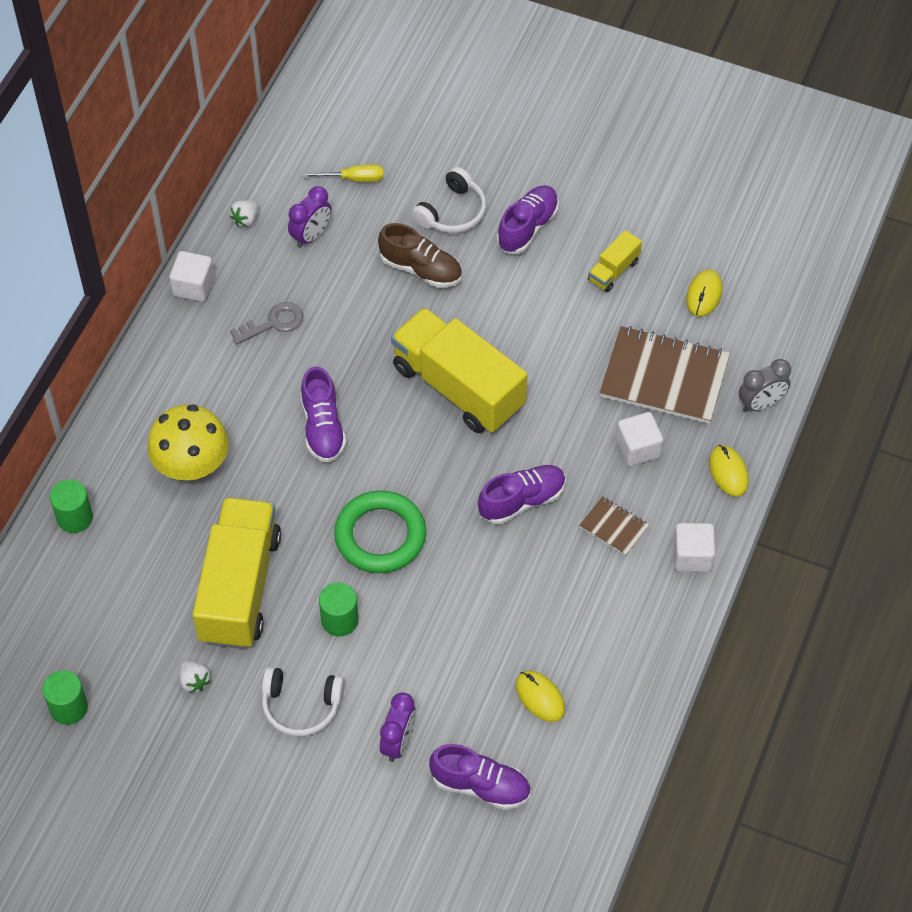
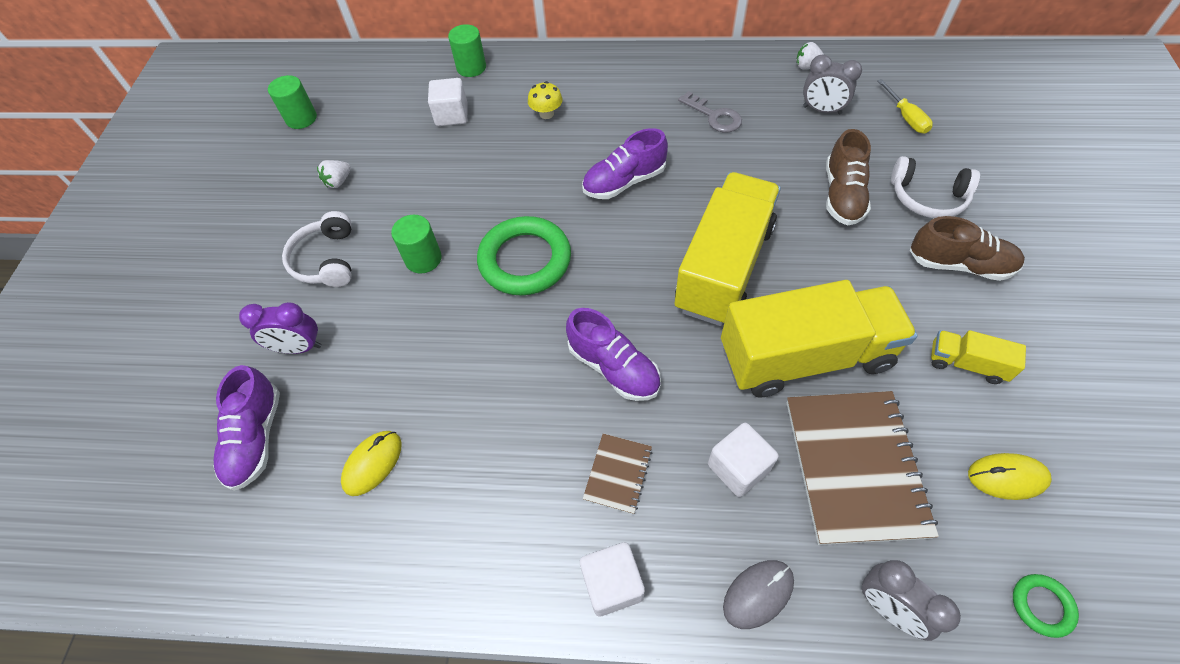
camera: 75 degrees right, 0 degrees up
(192, 465) = (546, 114): yellow mushroom -> yellow mushroom, size x0.48
(193, 286) = (719, 60): white cube -> white cube (452, 115)
(239, 588) = (437, 180): yellow truck -> yellow truck (804, 356)
(311, 236) = (822, 110): purple clock -> grey clock
(527, 227) = (959, 264): purple shoe -> brown shoe
(728, 472) = (758, 594): yellow mouse -> grey mouse
(787, 323) = (1041, 606): none -> green ring

